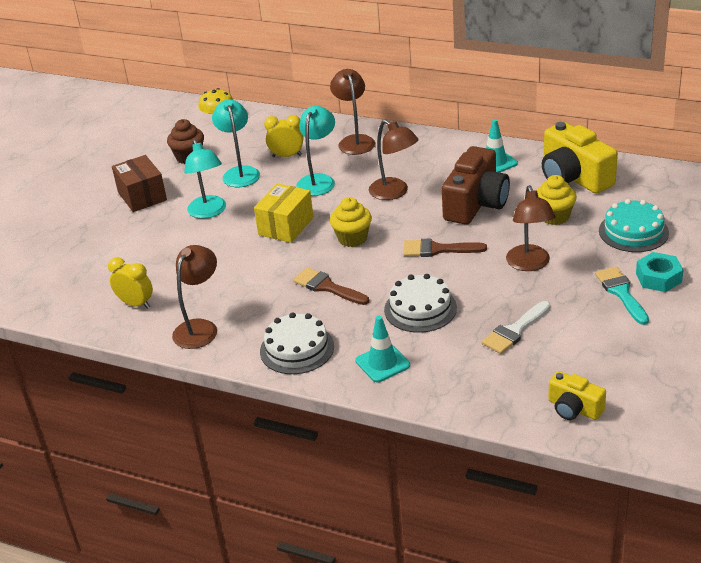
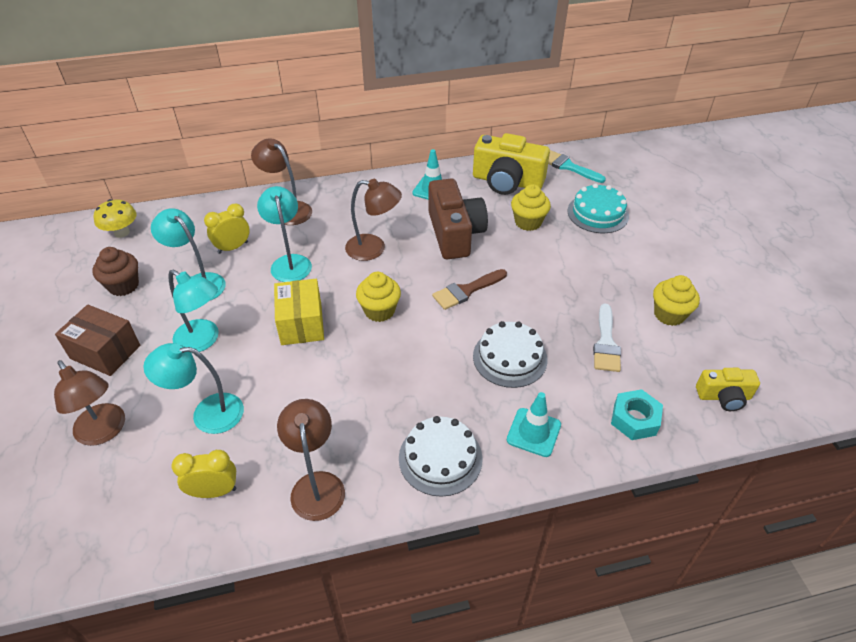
camera: 40 degrees left, 10 degrees up
(171, 258) = (207, 413): none -> turquoise lamp
(327, 287) = (404, 373): brown brush -> none
(529, 264) = (553, 274): brown lamp -> brown lamp (104, 432)
(601, 333) = (669, 314): none -> yellow cupcake
(621, 293) = (644, 271): turquoise brush -> turquoise brush (568, 166)
(658, 278) = (655, 246): turquoise nut -> turquoise nut (634, 419)

